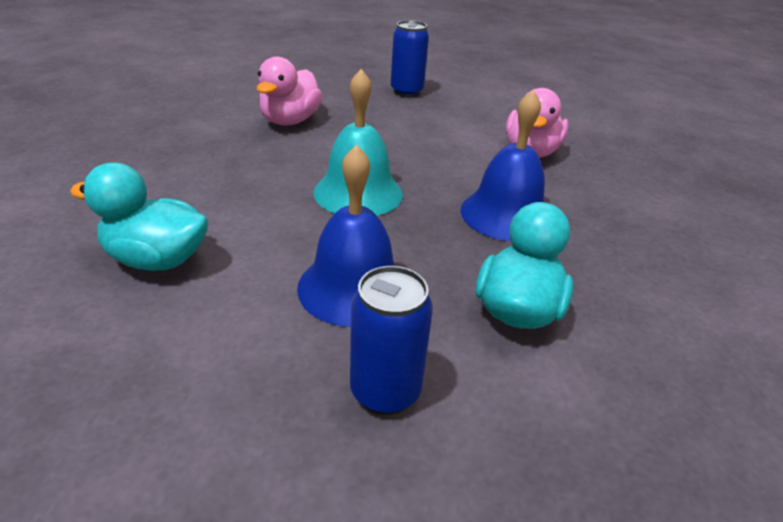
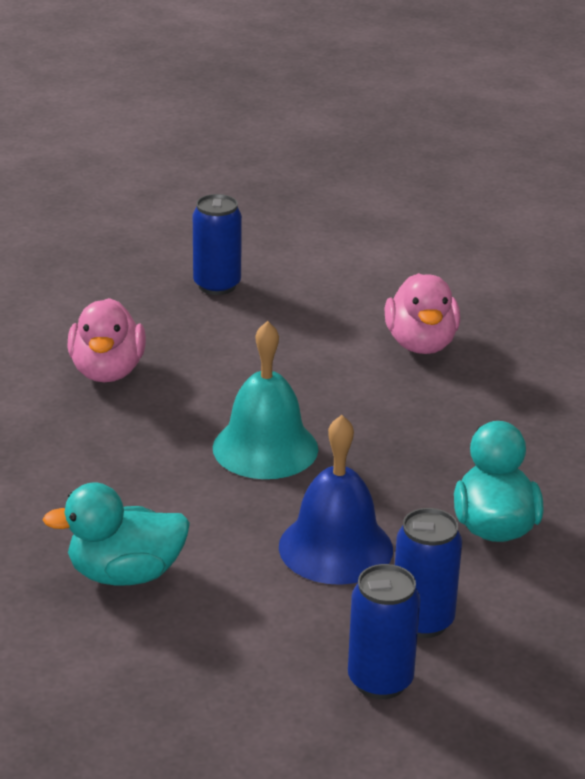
camera: 20 degrees left, 5 degrees down
(289, 454) = (380, 681): none -> blue can
(506, 214) = (435, 433): blue bell -> none

